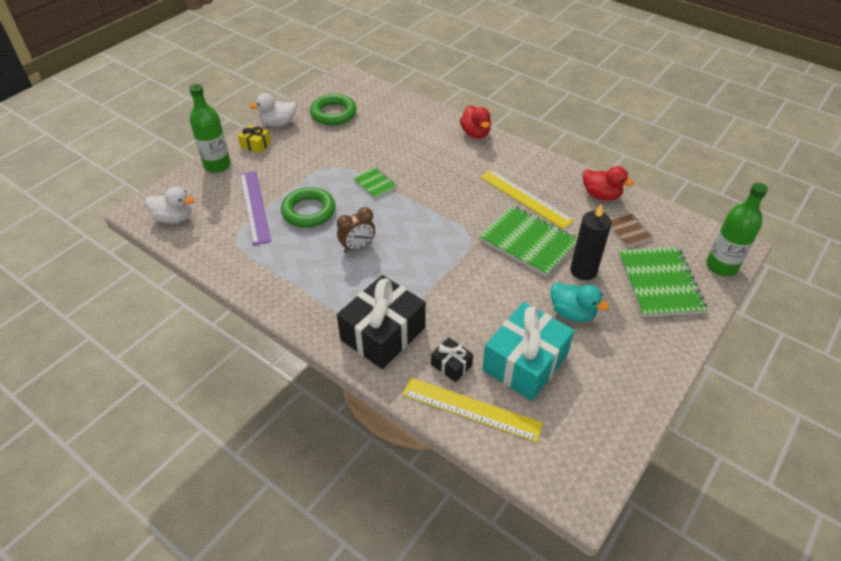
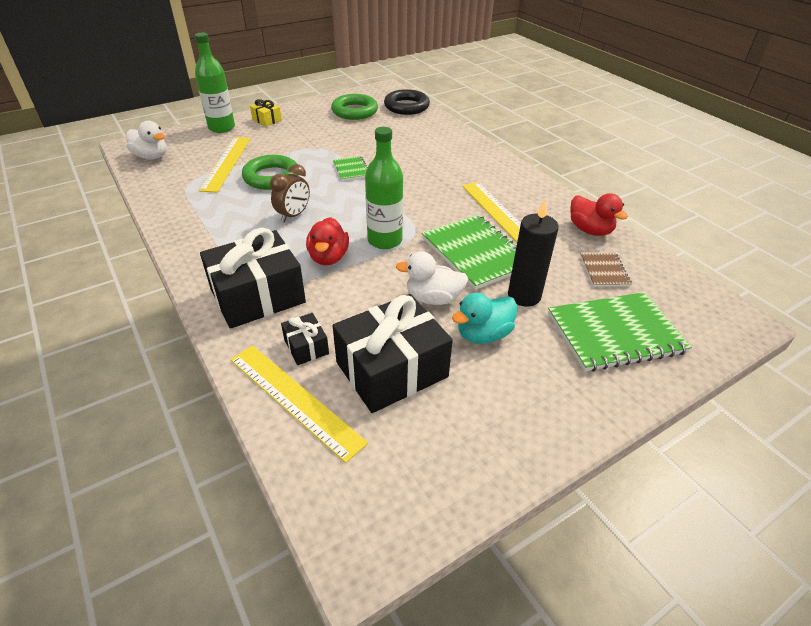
camera: 20 degrees right, 5 degrees down
(254, 206) = (226, 163): purple ruler -> yellow ruler
(278, 123) = (299, 109): white duck -> white duck (433, 298)
(357, 247) = (293, 215): brown clock -> brown clock turned 45 degrees counterclockwise
(378, 96) = (406, 106): none -> black ring
(475, 133) = (482, 151): red duck -> red duck (328, 257)
(525, 362) = (391, 369): turquoise gift -> black gift
(572, 313) = (483, 334): turquoise duck -> turquoise duck turned 90 degrees clockwise
(659, 283) = (615, 333): green notebook -> green notebook turned 60 degrees clockwise
(721, 266) = (711, 337): green bottle -> green bottle (385, 240)

